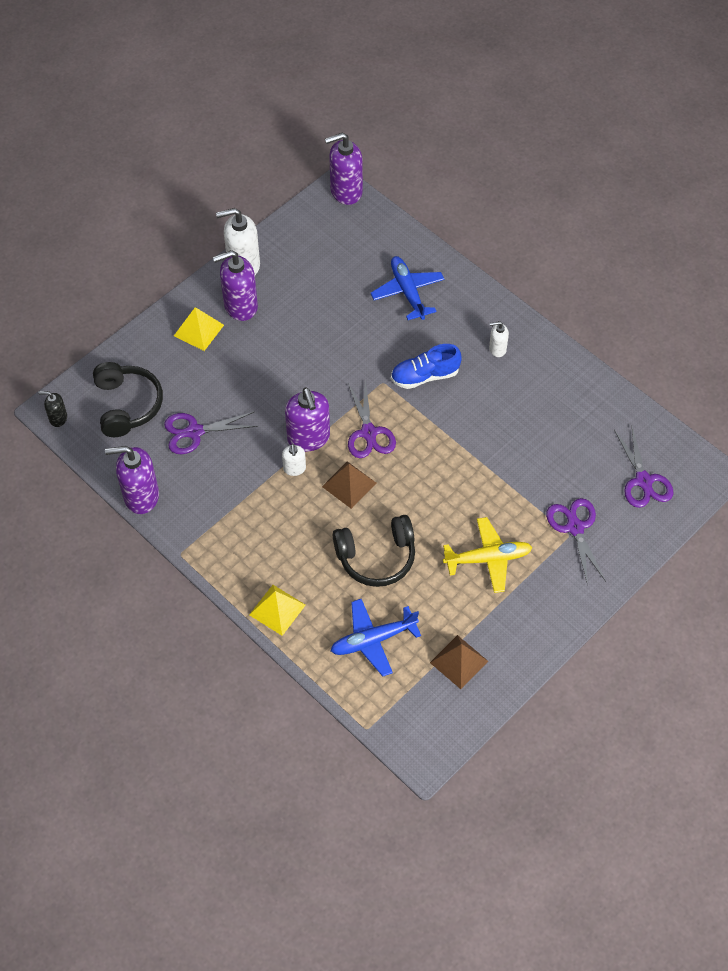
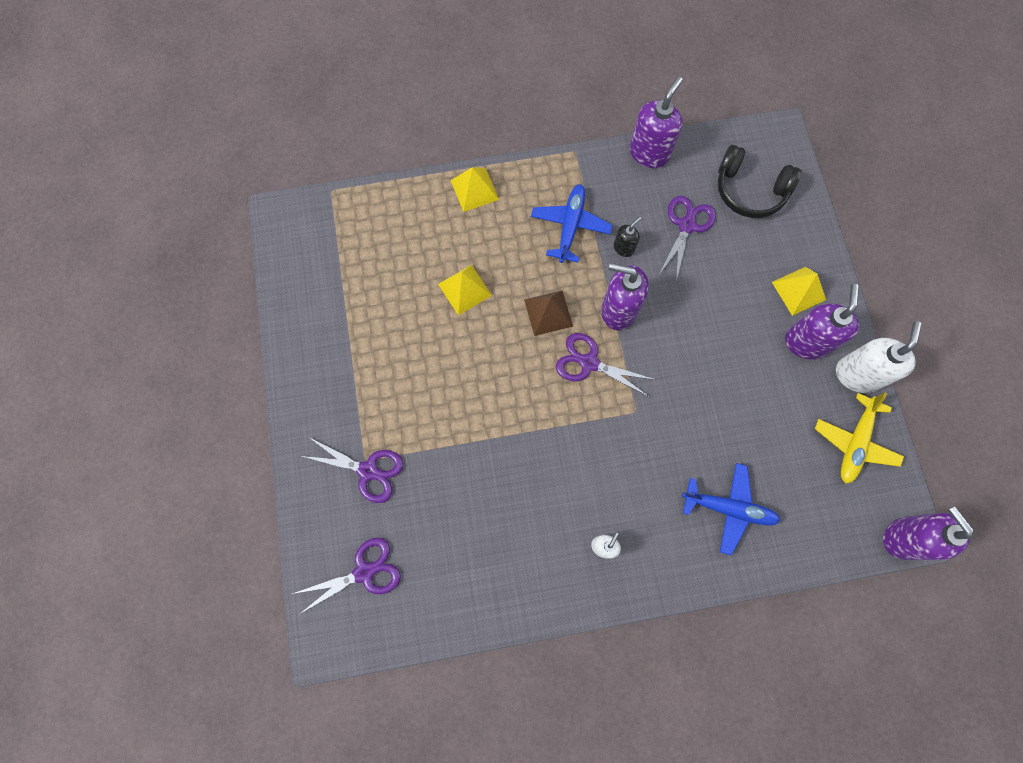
camera: 125 degrees right, 15 degrees up
(58, 418) = (769, 134): black soap dispenser -> black soap dispenser (623, 248)
(294, 469) = (595, 280): white soap dispenser -> none
(346, 191) = (903, 537): purple soap dispenser -> purple soap dispenser turned 45 degrees counterclockwise
(373, 640) = (396, 240): blue plane -> blue plane (570, 226)
(376, 557) = (464, 289): black headphones -> yellow pyramid
(425, 376) = (617, 454): blue shoe -> none
(459, 661) = (328, 289): brown pyramid -> none
(488, 558) = (396, 375): yellow plane -> yellow plane (854, 442)
(643, 481) = (364, 572): purple scissors -> purple scissors turned 135 degrees clockwise

